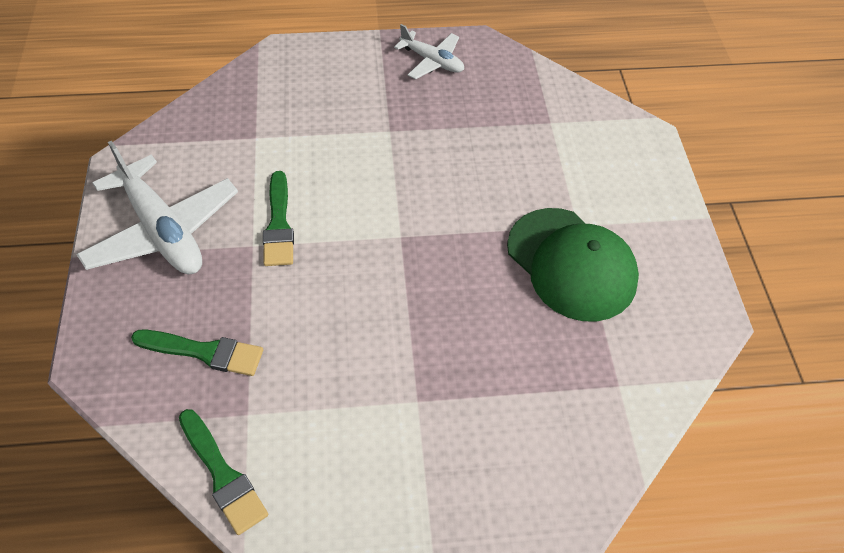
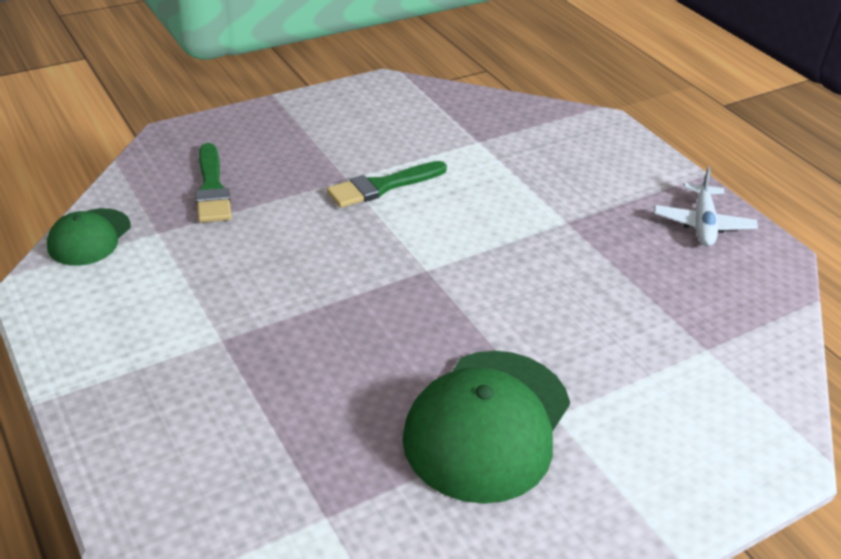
camera: 65 degrees right, 15 degrees down
(162, 230) = (329, 126): white plane -> none
(223, 475) = (89, 237): green brush -> green cap

